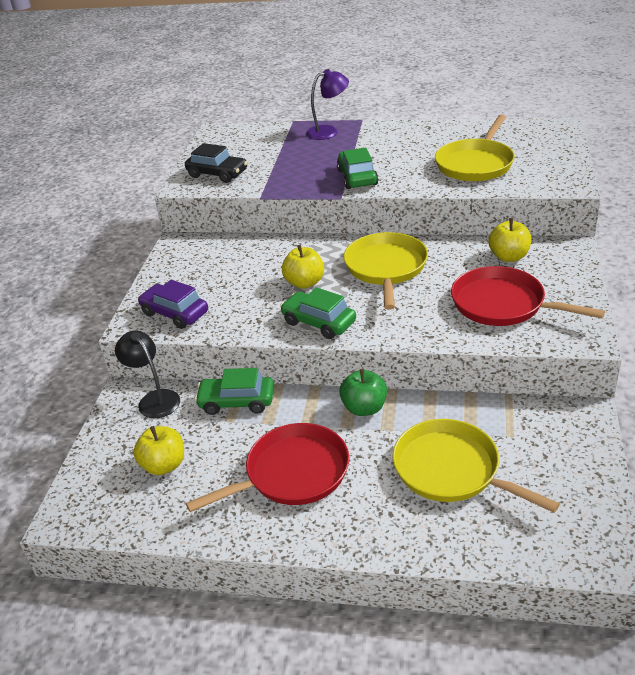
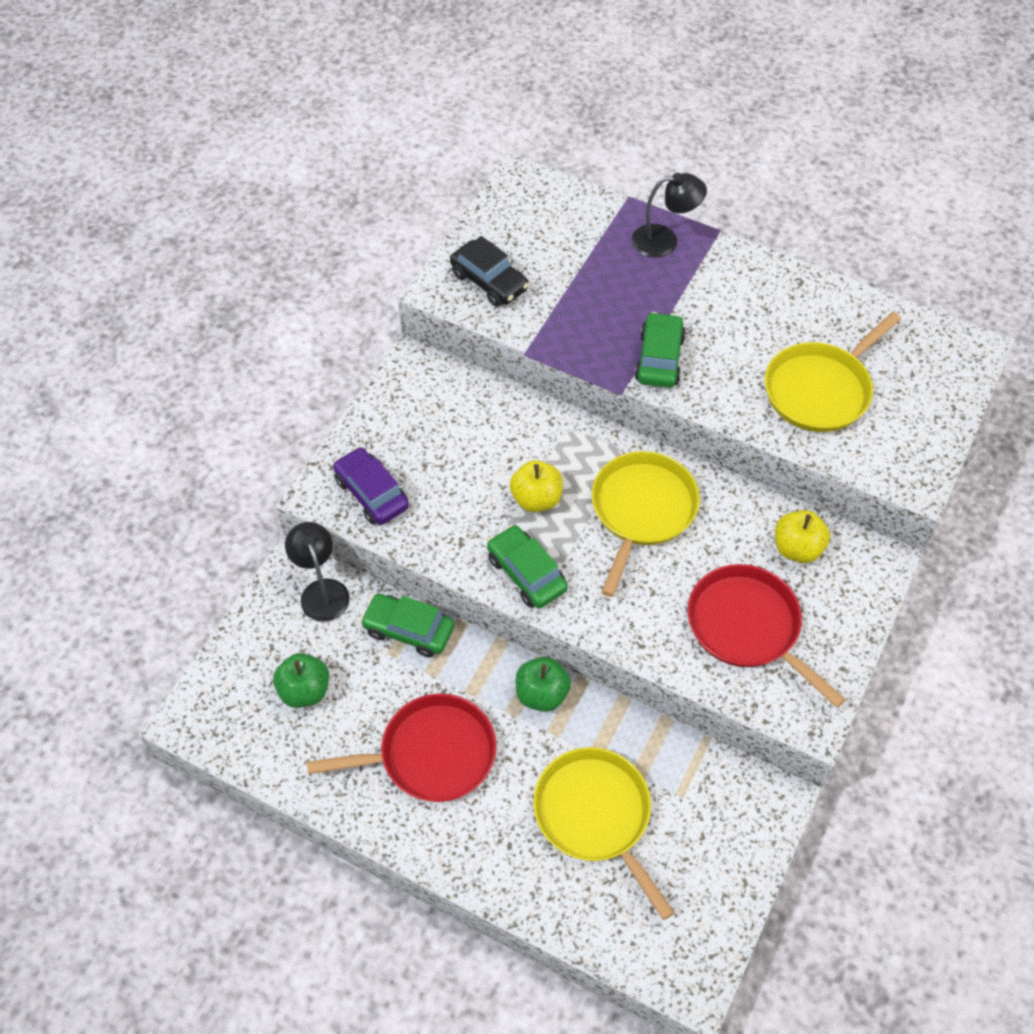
camera: 15 degrees right, 20 degrees up
(164, 465) = (304, 690): yellow apple -> green apple
(328, 131) = (664, 240): purple lamp -> black lamp

